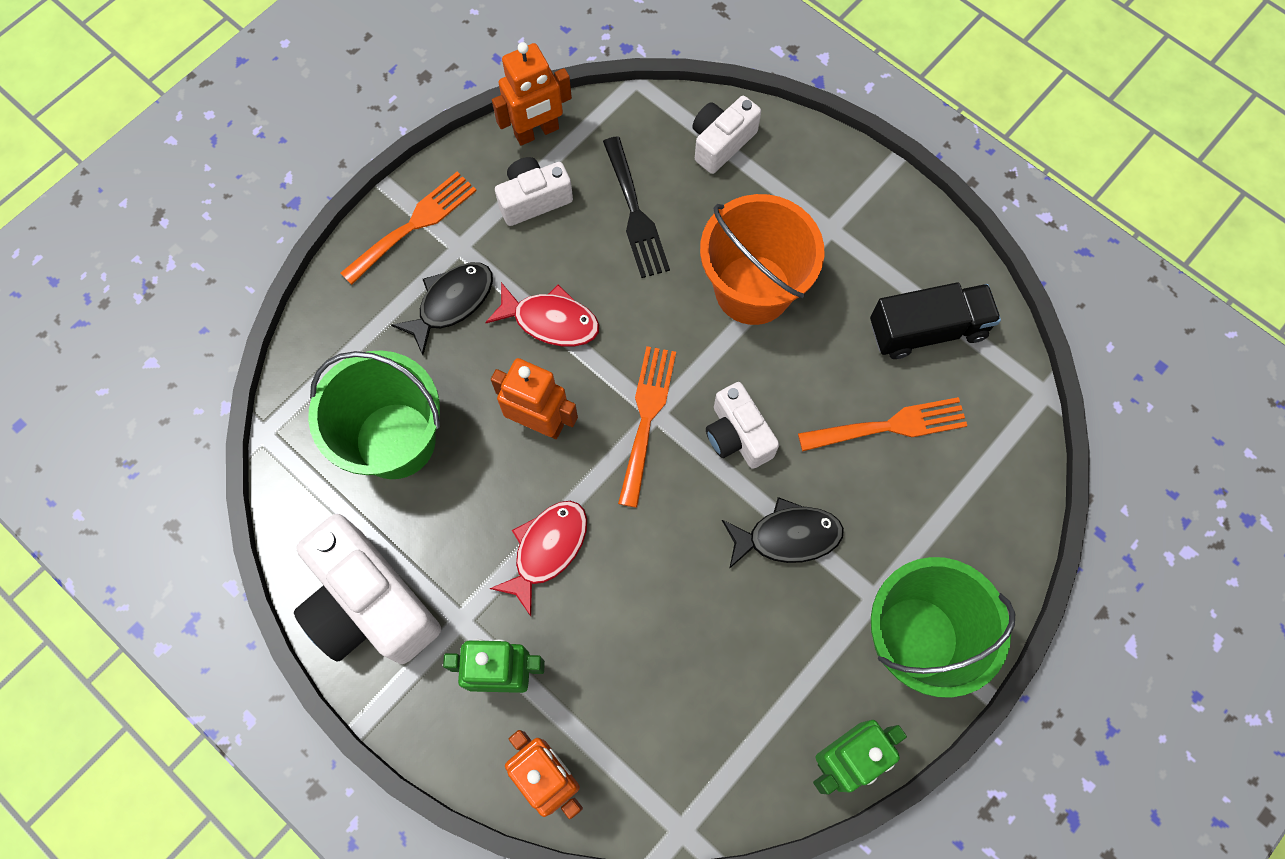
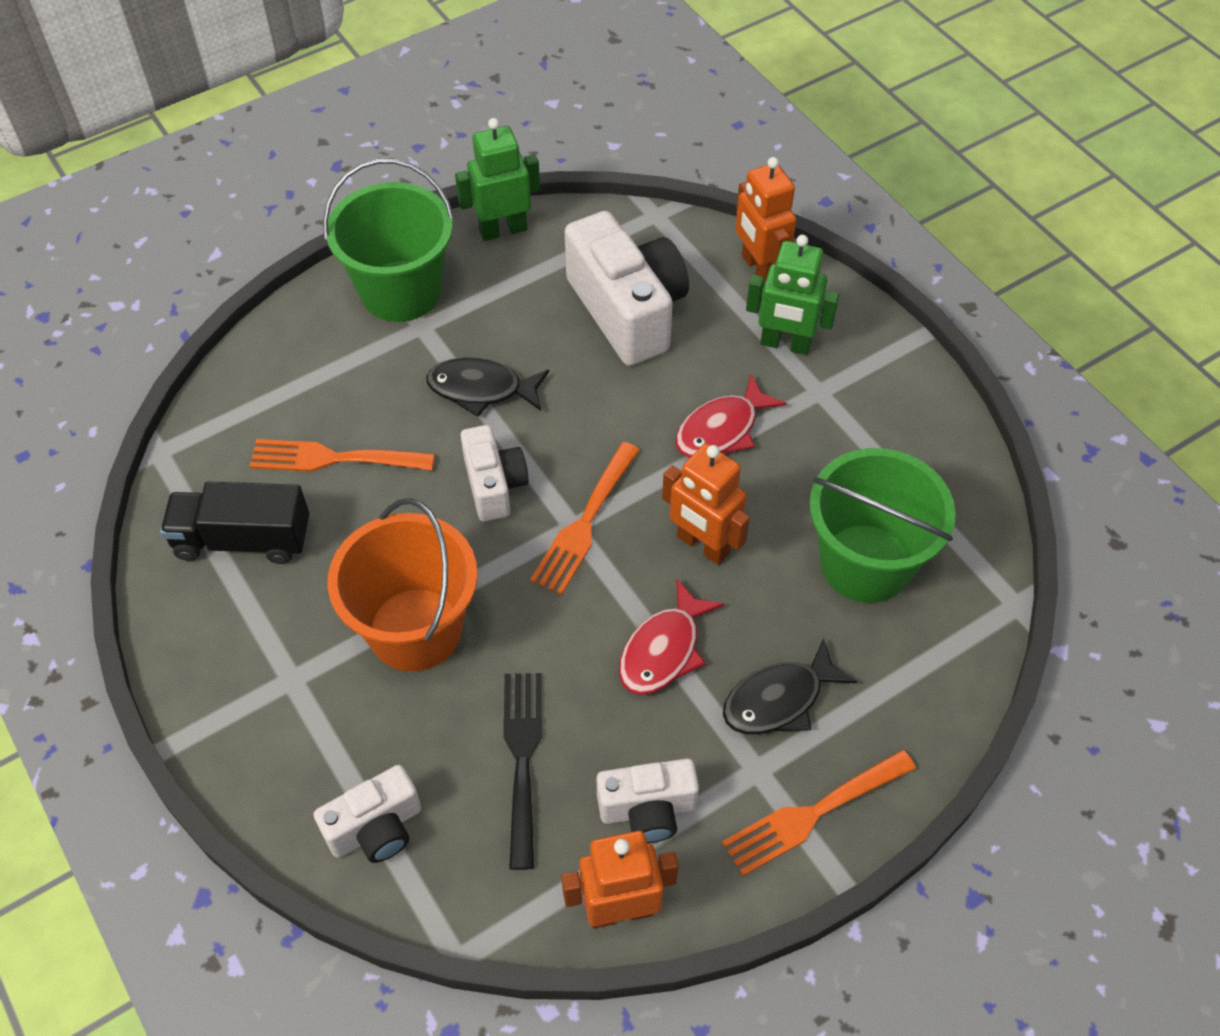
camera: 165 degrees left, 15 degrees down
(370, 605) = (907, 422): white camera -> white camera (627, 311)
(550, 321) = (663, 650): red fish -> red fish turned 90 degrees counterclockwise

